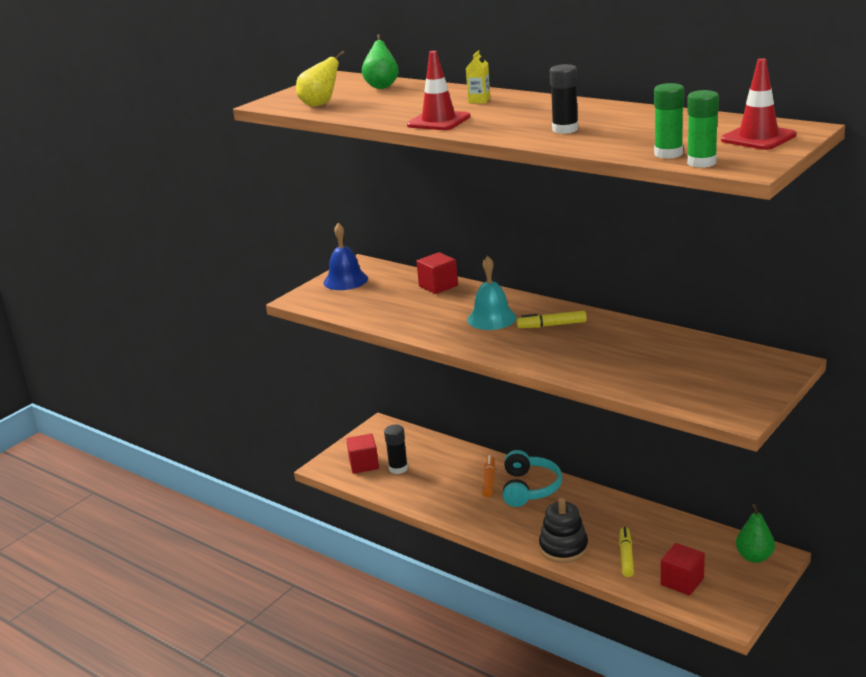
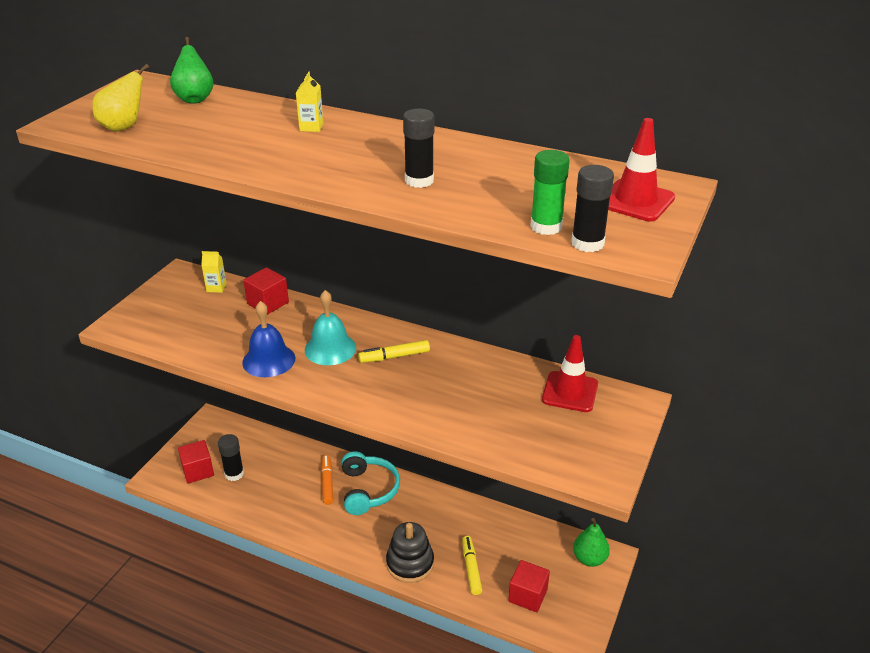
camera: 15 degrees left, 10 degrees up
(345, 280) = (166, 297): blue bell -> blue bell (269, 360)
(392, 274) = (216, 287): none -> yellow carton
(438, 121) = (270, 162): red traffic cone -> red traffic cone (570, 392)
(701, 162) = (587, 243): green glue stick -> black glue stick

